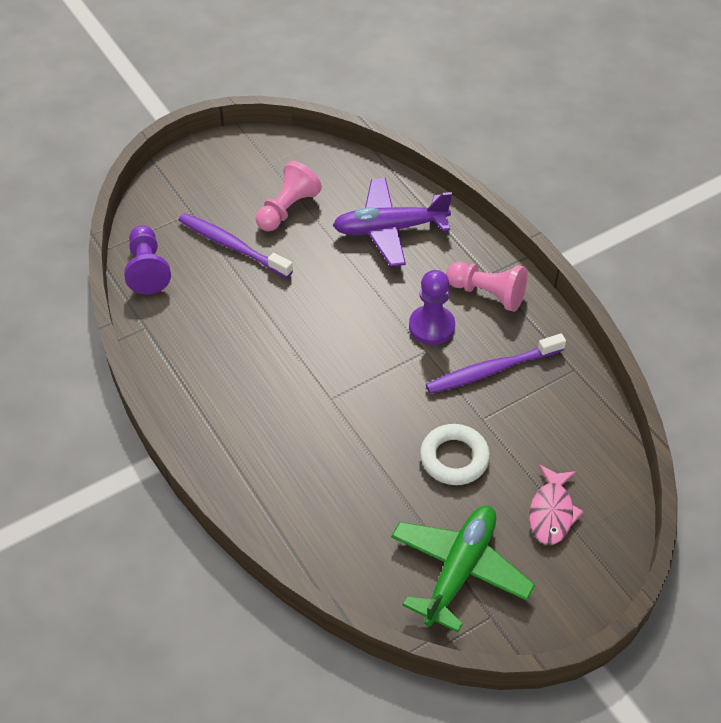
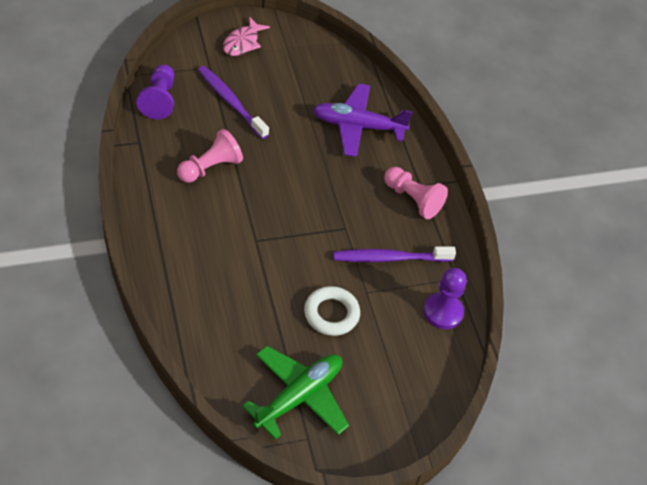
camera: 10 degrees right, 0 degrees up
(287, 209) = (285, 87): pink pawn -> pink pawn (210, 167)
(431, 326) = (357, 210): purple pawn -> purple pawn (443, 312)
(551, 512) = (388, 378): pink fish -> pink fish (242, 43)

